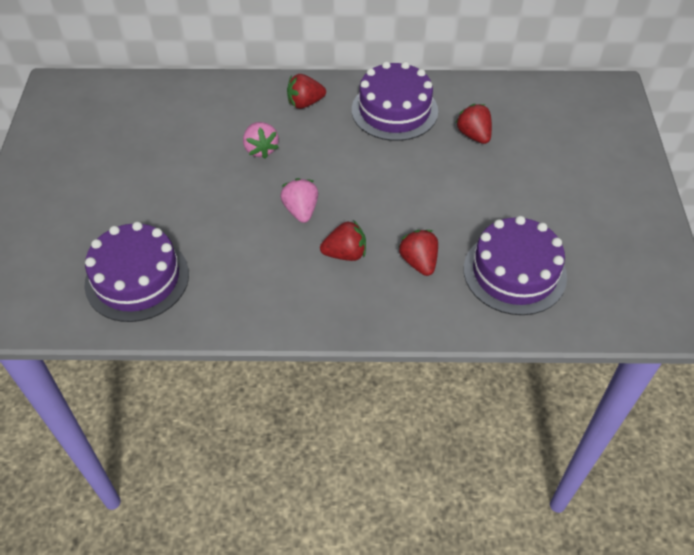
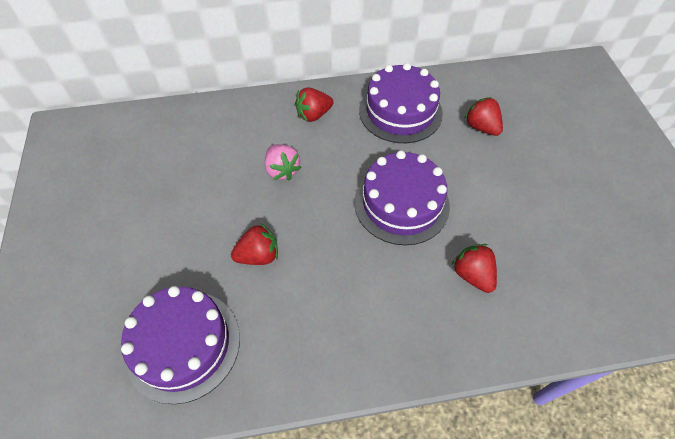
camera: 10 degrees left, 5 degrees up
(301, 210) = (339, 233): pink strawberry -> none
(345, 254) = (396, 277): red strawberry -> red strawberry (258, 255)
(514, 272) = (568, 272): purple cake -> purple cake (401, 203)

